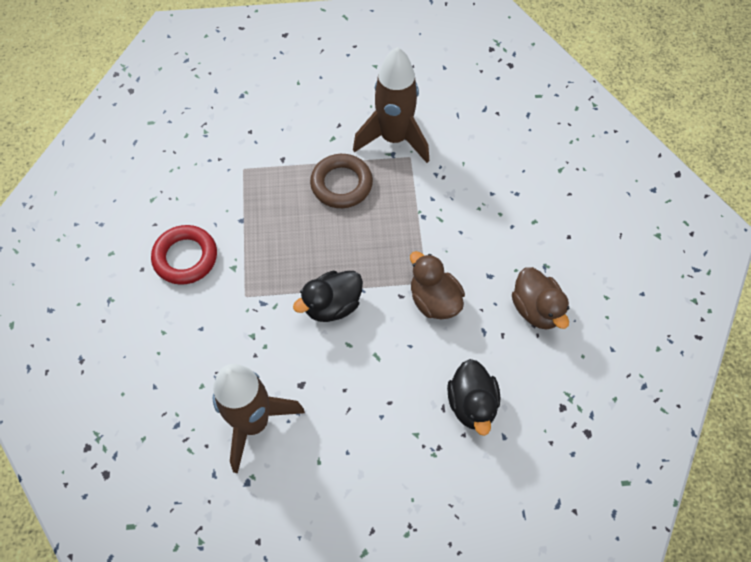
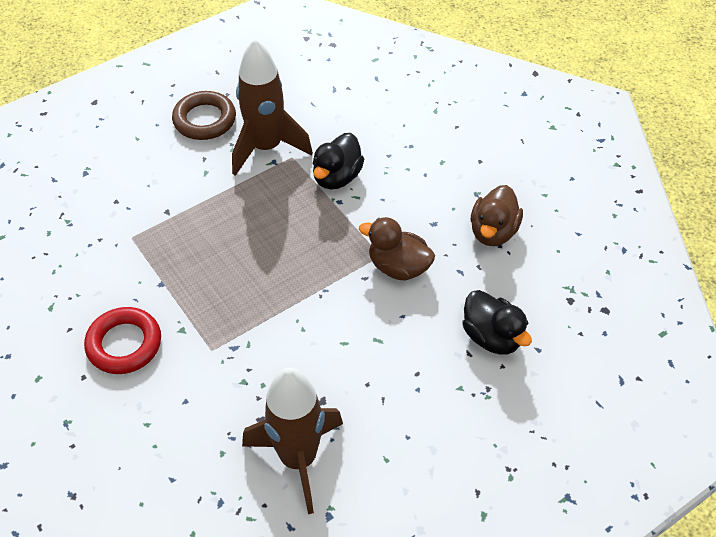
camera: 30 degrees left, 10 degrees down
(332, 305) = (305, 316): black duck -> black duck (337, 177)
(341, 184) = (242, 208): brown ring -> brown ring (204, 120)
(536, 309) = (493, 232): brown duck -> brown duck turned 75 degrees clockwise

